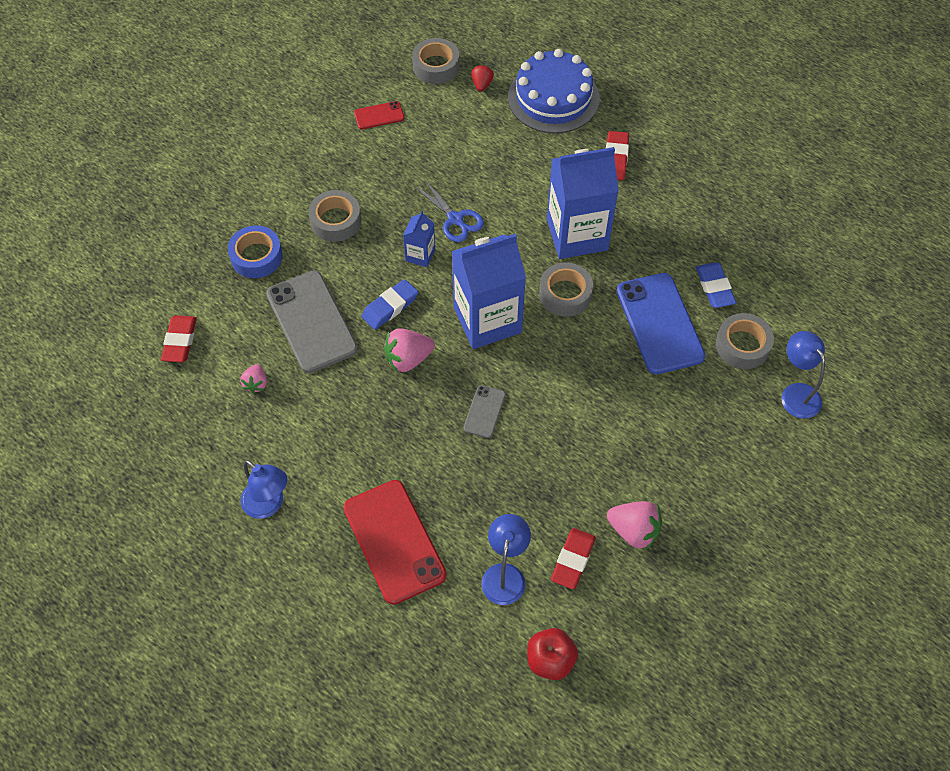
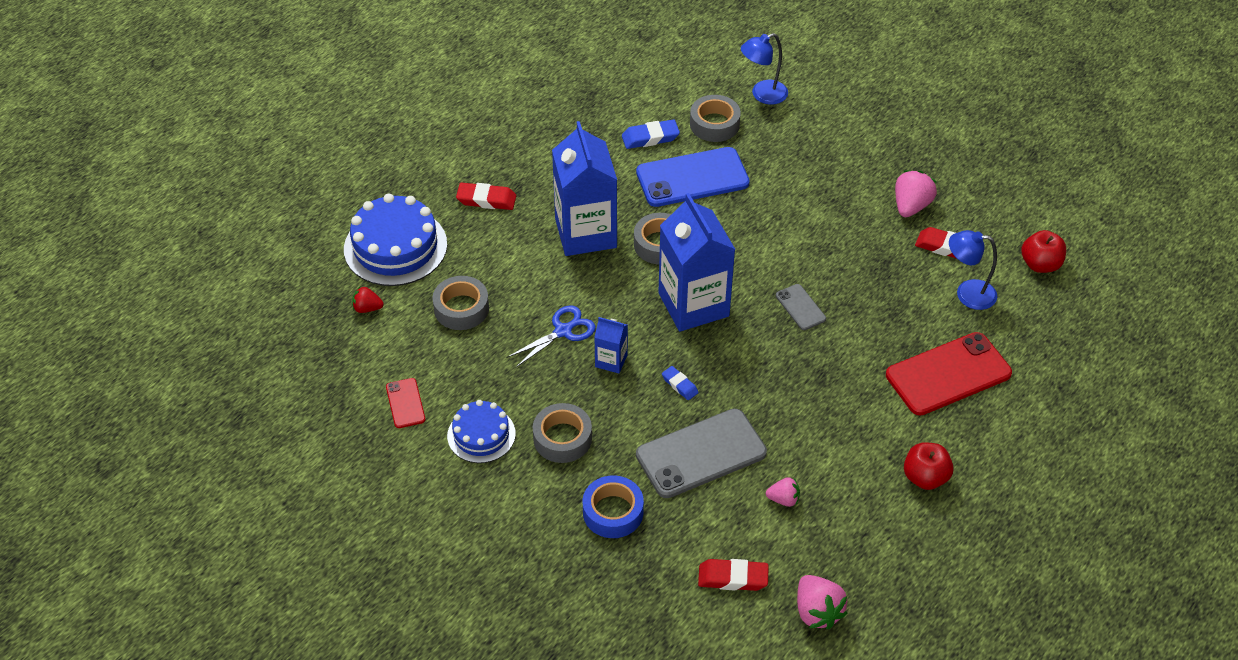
camera: 90 degrees left, 10 degrees down
(269, 505) = (925, 477): blue lamp -> red apple
(343, 166) = (481, 435): none -> blue cake
(390, 307) = (679, 385): blue eraser -> blue eraser, size x0.63
(408, 359) = (744, 368): pink strawberry -> pink strawberry (817, 612)
(436, 66) = (333, 351): grey tape -> grey tape (461, 308)
(484, 411) = (800, 307): grey phone -> grey phone turned 45 degrees clockwise

